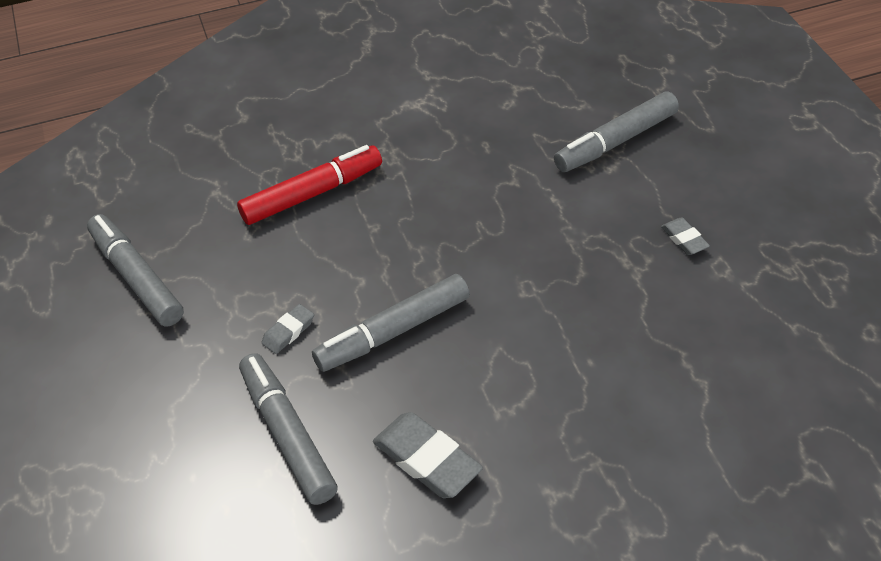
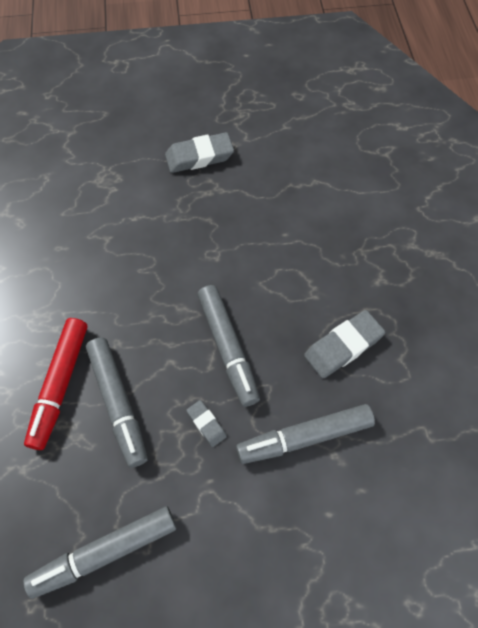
camera: 80 degrees left, 15 degrees up
(312, 194) = (60, 385): red marker -> red marker turned 150 degrees counterclockwise
(616, 142) = (93, 167): grey marker -> grey marker (118, 403)
(684, 239) = (199, 156): grey eraser -> grey eraser, size x1.84

